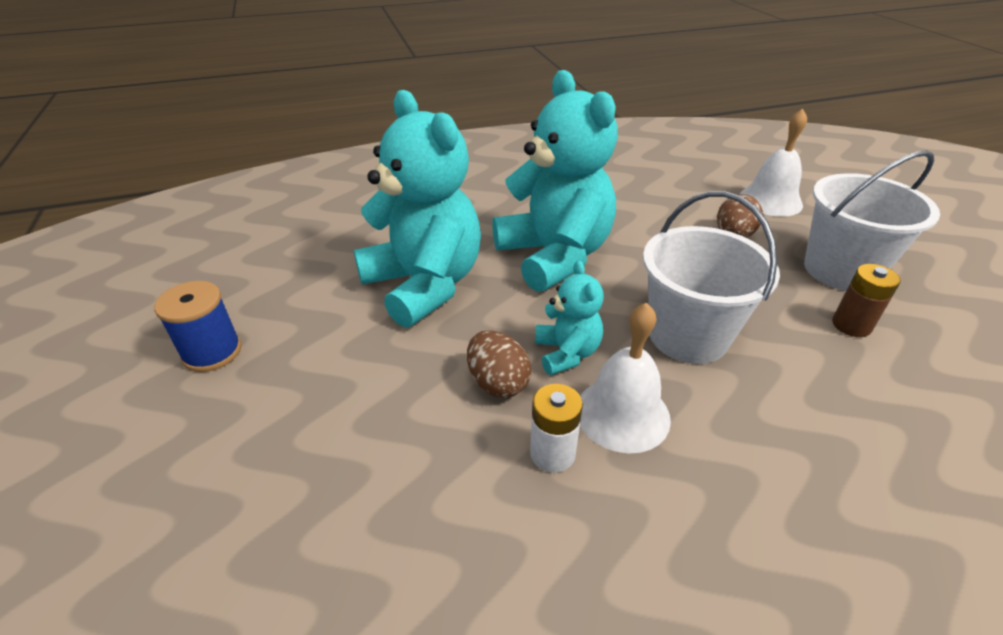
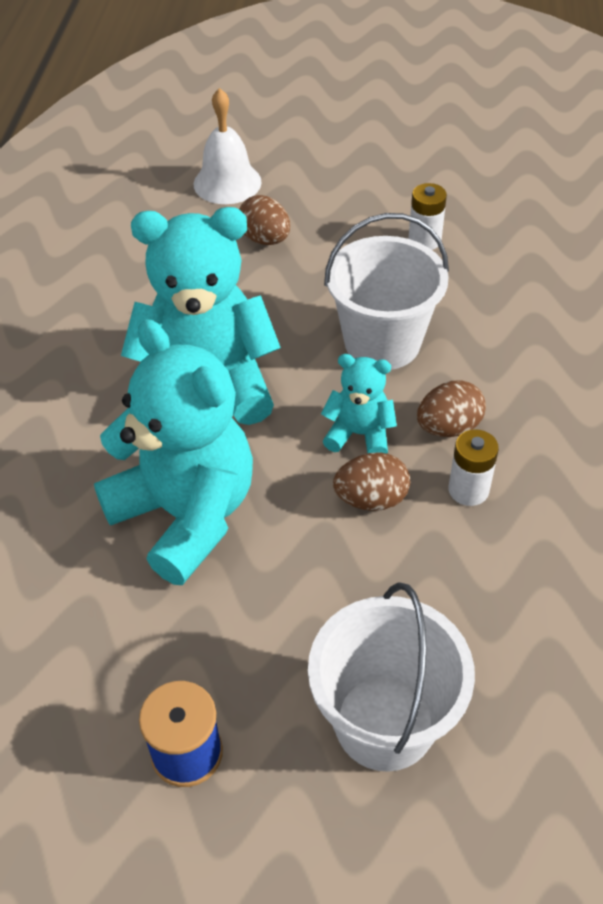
camera: 65 degrees left, 10 degrees up
(424, 285) = (186, 514): turquoise teddy bear -> turquoise teddy bear turned 60 degrees clockwise
(622, 414) = (448, 427): white bell -> brown egg
(840, 270) = (357, 204): white bucket -> white bucket (384, 722)
(851, 325) = (424, 240): brown battery -> white battery

